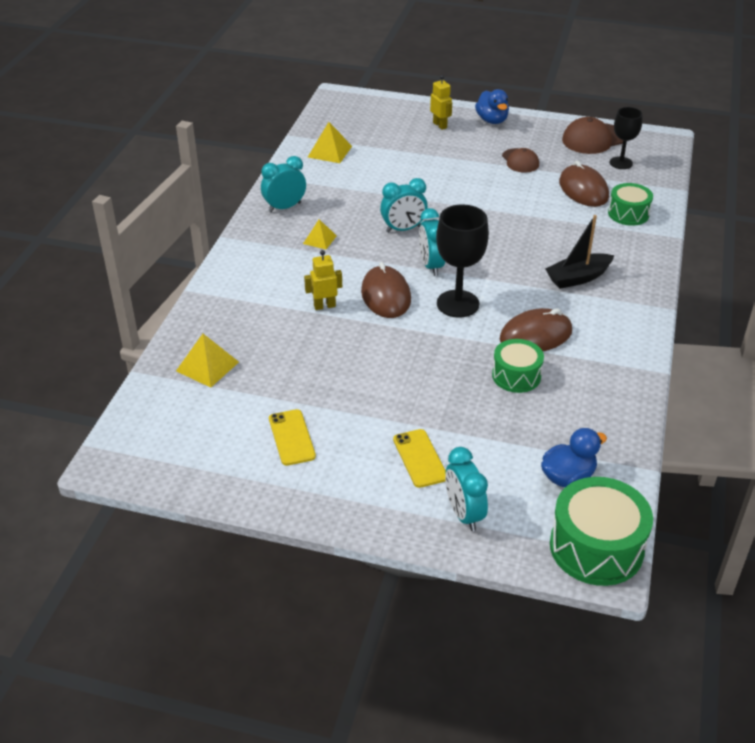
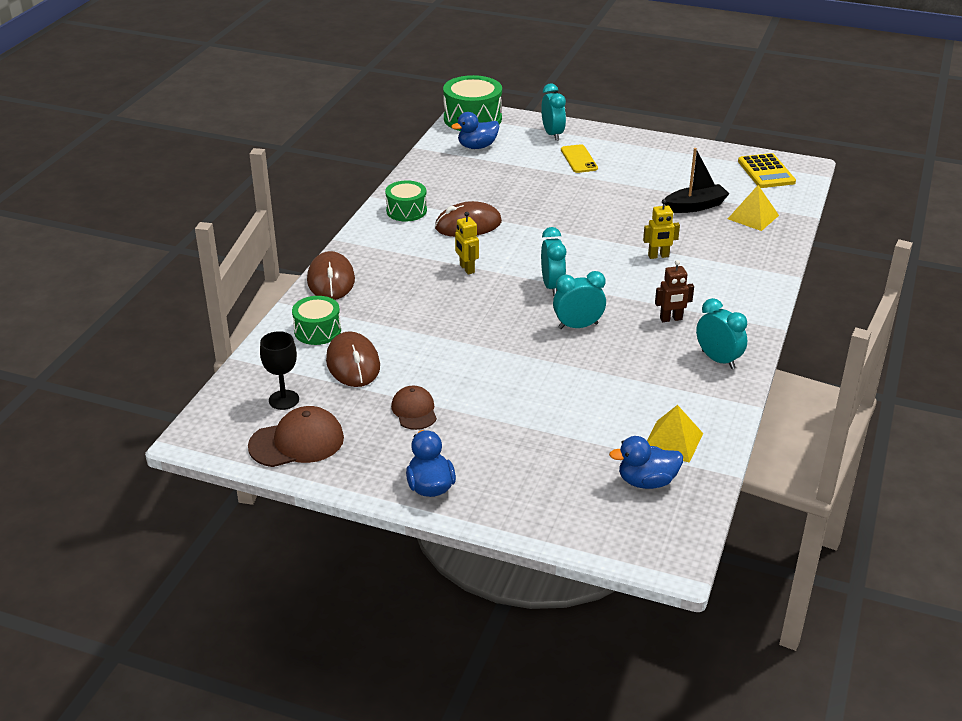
camera: 175 degrees left, 5 degrees down
(165, 448) = (766, 172): none -> yellow calculator
(284, 207) = (718, 360): turquoise clock -> turquoise clock turned 105 degrees counterclockwise
(291, 437) = (673, 173): yellow phone -> none
(320, 239) = (671, 319): yellow pyramid -> brown robot
(350, 129) = (646, 481): none -> blue duck
(386, 296) = (600, 262): brown mouse -> brown mouse (331, 280)
(440, 125) = (511, 481): yellow robot -> yellow robot (466, 269)
(458, 304) = (532, 252): black goblet -> none
(516, 376) = (494, 199): green drum -> green drum (406, 211)
(578, 278) = (408, 268): black boat -> black boat (695, 206)

